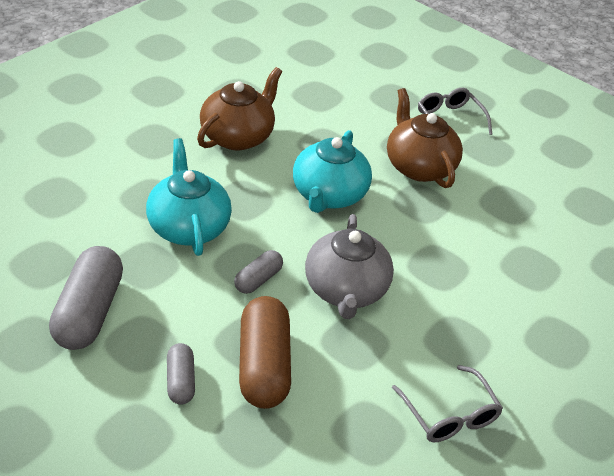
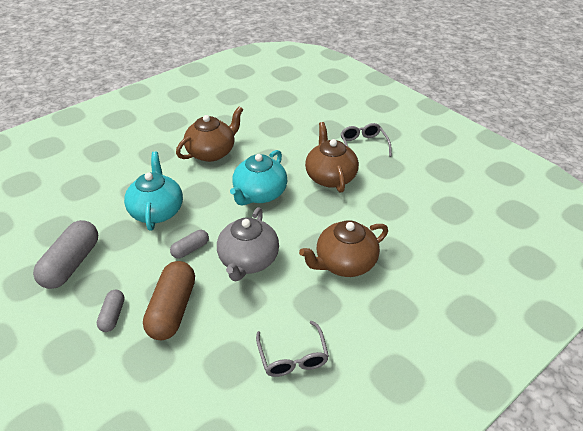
camera: 15 degrees right, 0 degrees up
(476, 285) = (344, 263): none -> brown teapot

